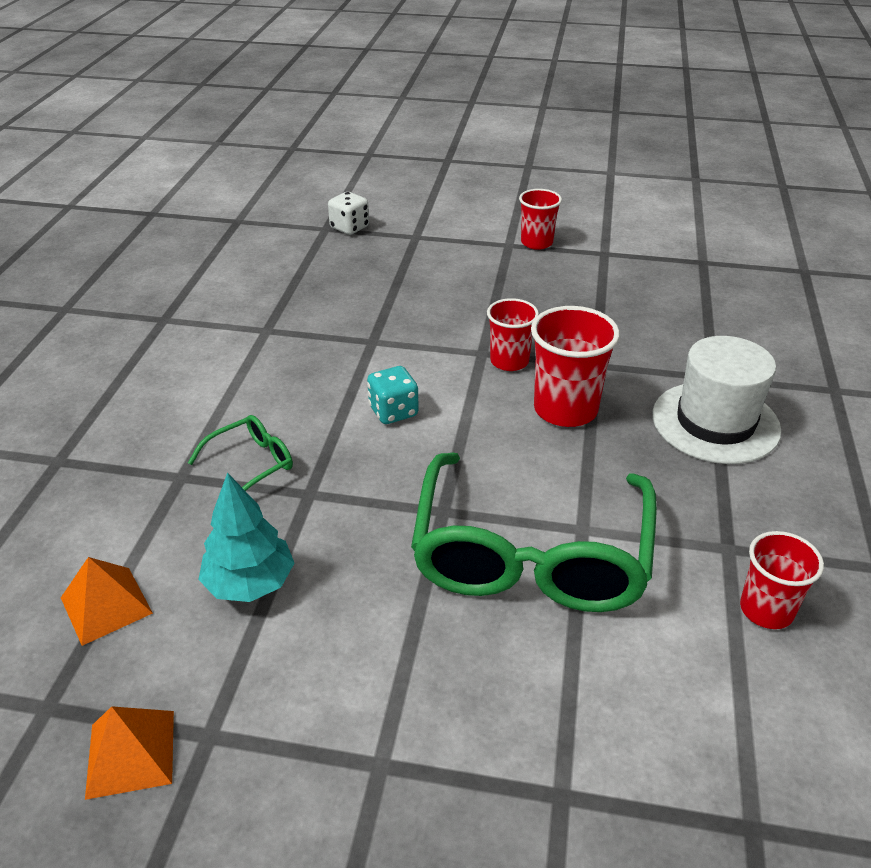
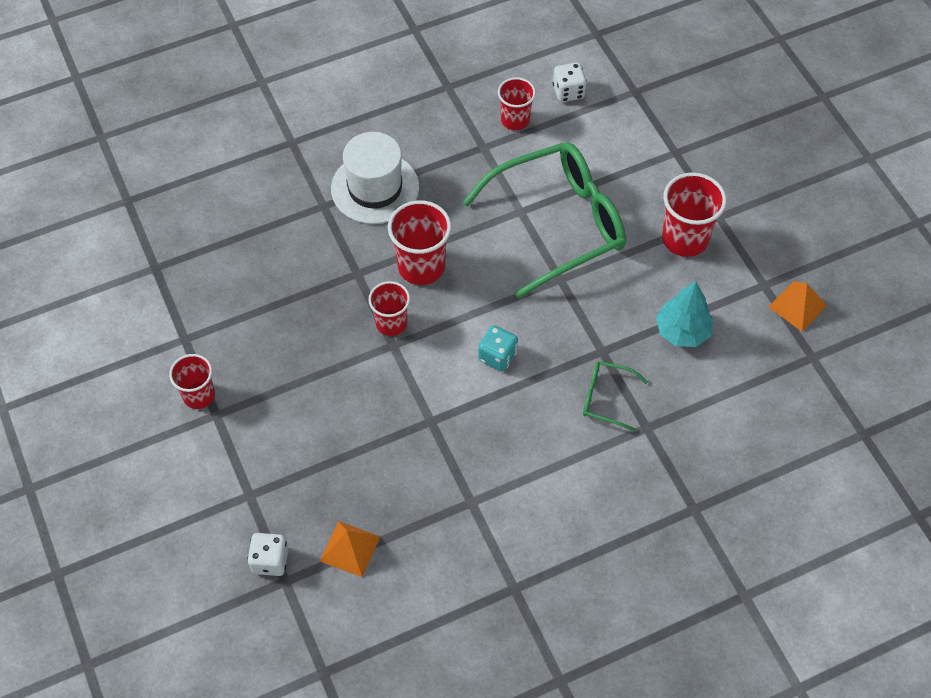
camera: 125 degrees left, 20 degrees up
(106, 605) = (750, 383): orange pyramid -> orange pyramid (350, 548)
(382, 685) = (685, 239): none -> red cup
(800, 716) = (568, 92): none -> white dice

